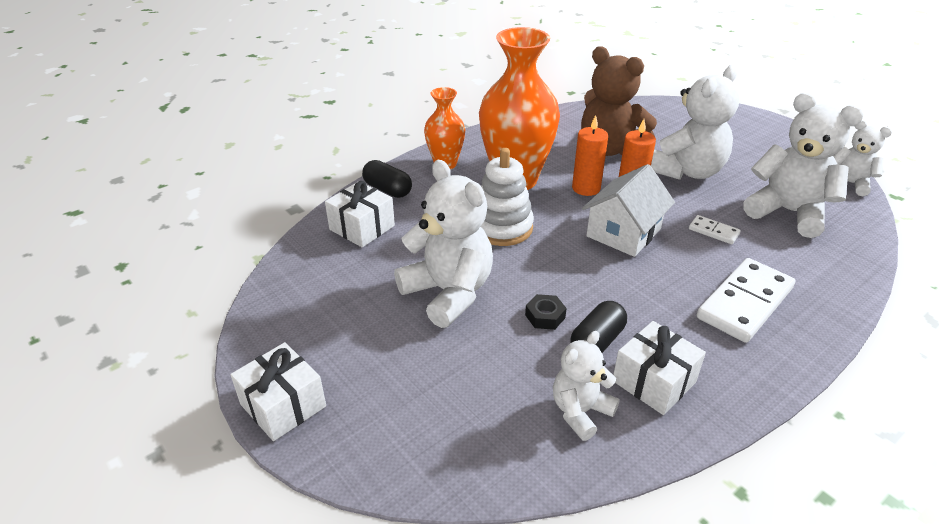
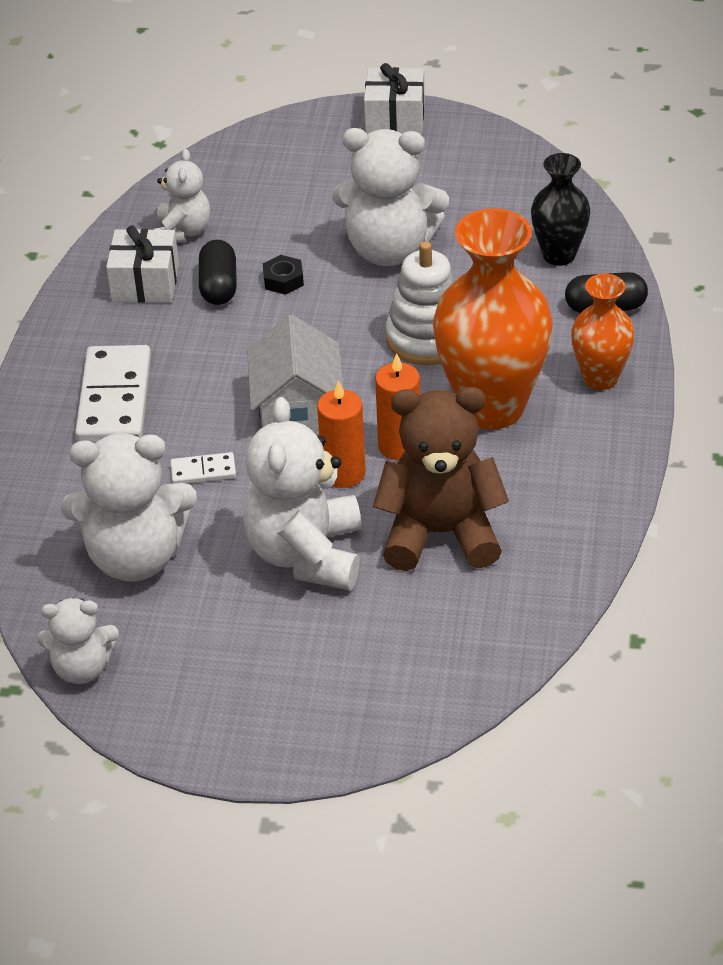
camera: 140 degrees right, 5 degrees up
(362, 227) = (559, 255): white gift -> black vase

